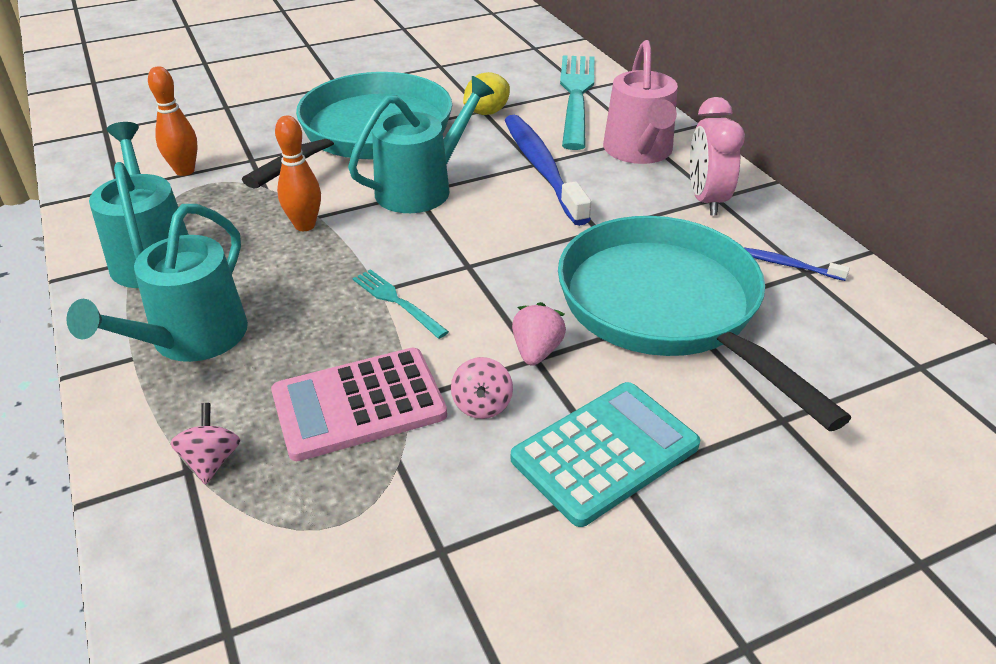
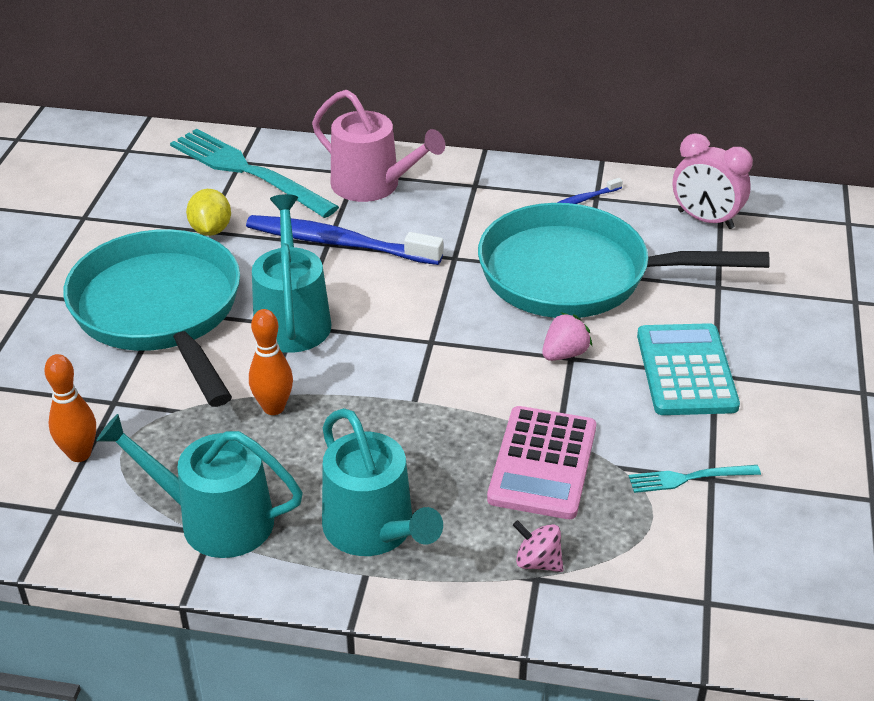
camera: 55 degrees left, 0 degrees up
(397, 301) = (439, 397): turquoise fork -> turquoise fork (688, 478)
(482, 405) = (596, 404): pink spinning top -> none
(536, 351) = (564, 354): pink strawberry -> pink strawberry turned 90 degrees clockwise
(706, 200) = (473, 191): pink clock -> pink clock (705, 220)

